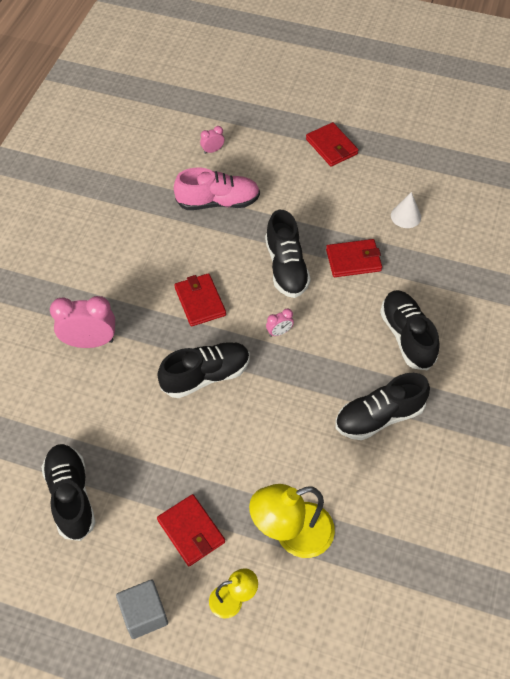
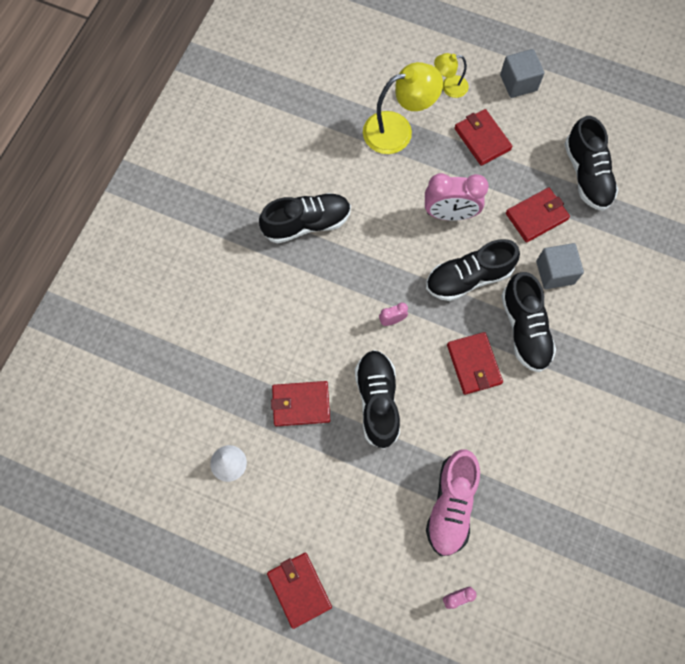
camera: 175 degrees left, 15 degrees up
(90, 342) = (587, 325): pink clock -> pink clock (449, 214)
(117, 388) = (555, 272): none -> grey cube
(132, 444) = (536, 216): none -> red wallet
(218, 202) = (451, 505): pink shoe -> pink shoe turned 75 degrees counterclockwise
(407, 336) = (262, 304): black shoe -> black shoe (524, 329)

